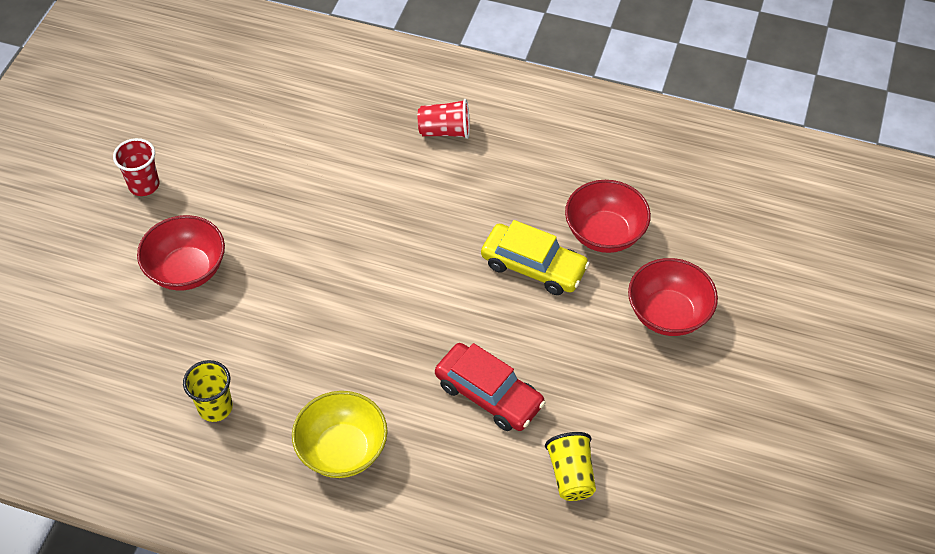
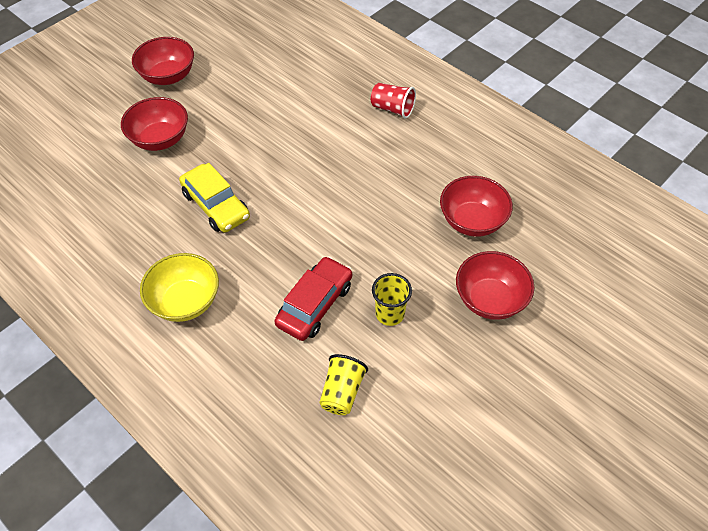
camera: 25 degrees right, 0 degrees up
(144, 185) = (168, 76): red cup -> red bowl
(215, 407) = (119, 236): yellow cup -> yellow cup (390, 314)
(489, 394) = (315, 305): red car -> red car turned 120 degrees counterclockwise
(533, 266) = (403, 225): yellow car -> yellow car (216, 205)

